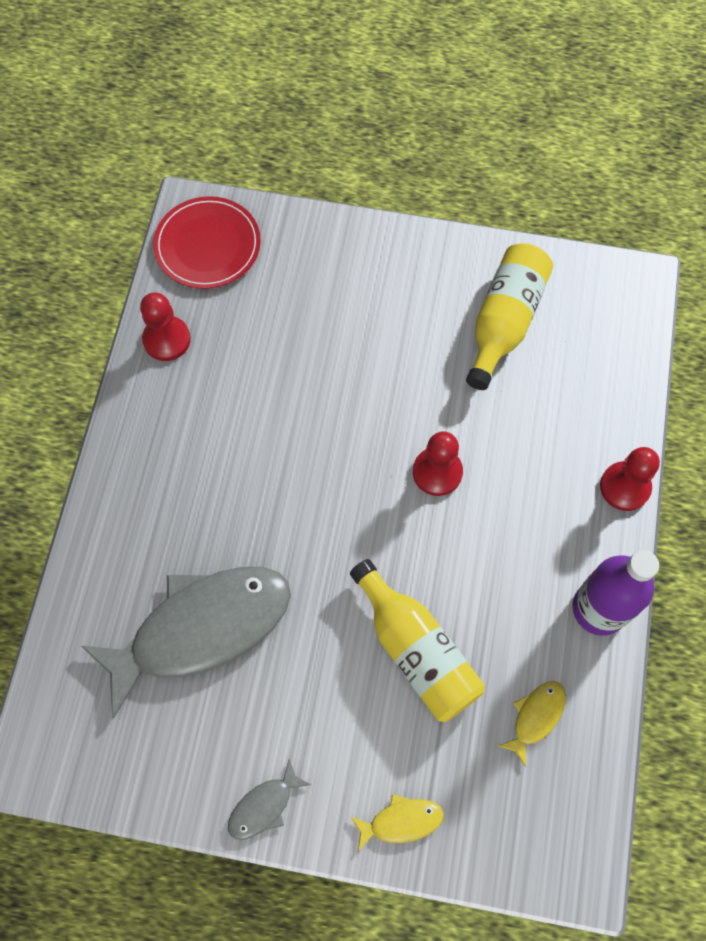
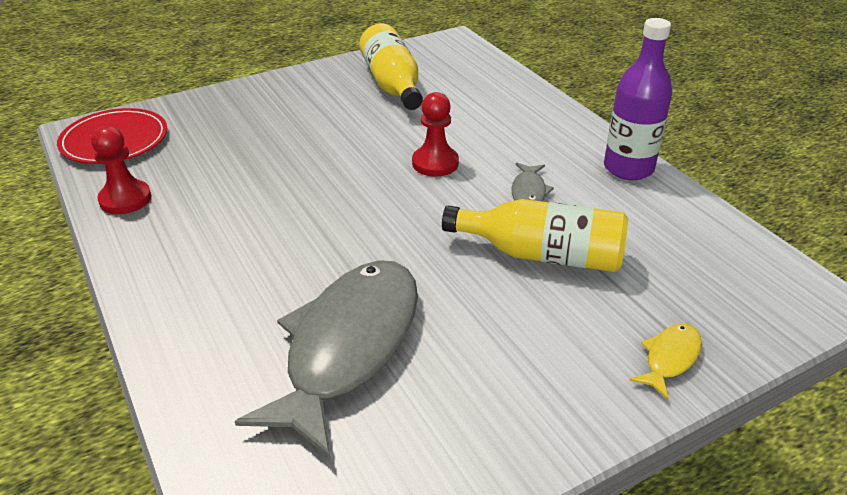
camera: 40 degrees left, 30 degrees down
(264, 806) = (551, 430): grey fish -> grey fish (529, 192)
(536, 717) = (669, 239): yellow fish -> none
(625, 487) = (564, 113): red pawn -> none

